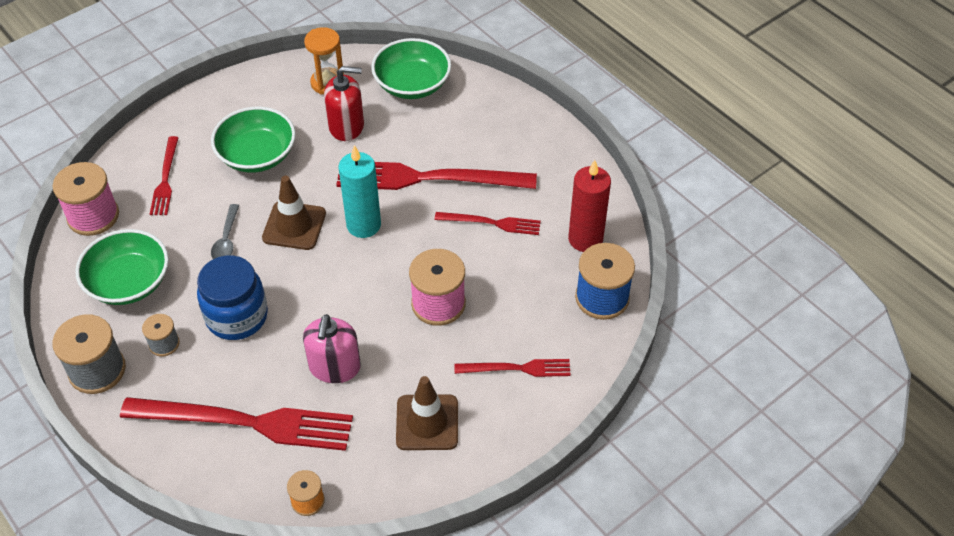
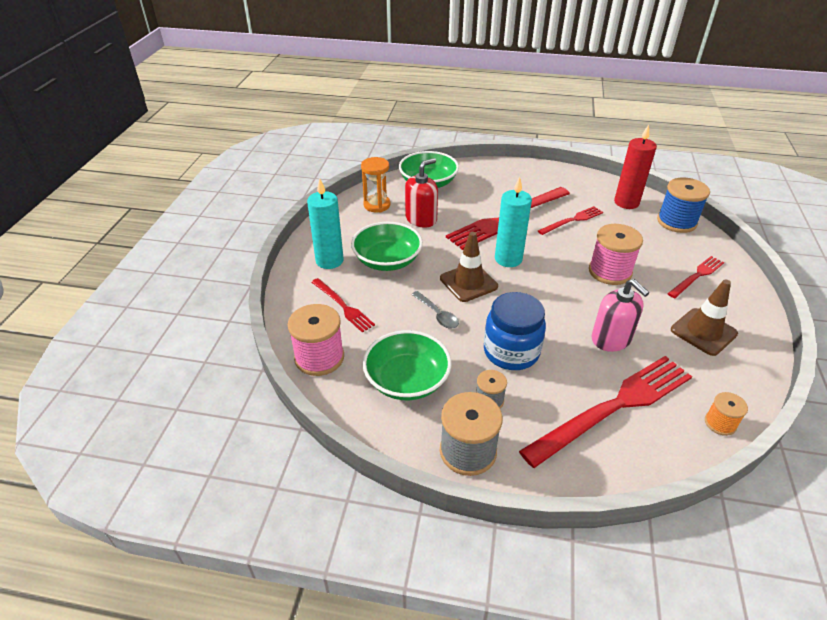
camera: 40 degrees left, 10 degrees down
(210, 123) = (329, 261): none -> turquoise candle

